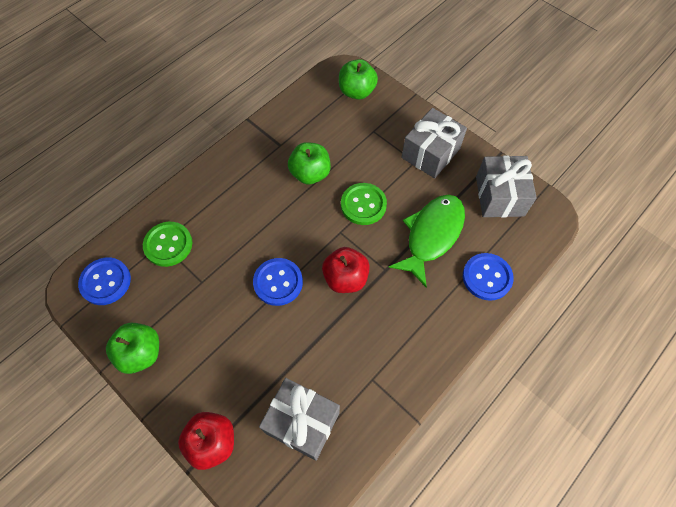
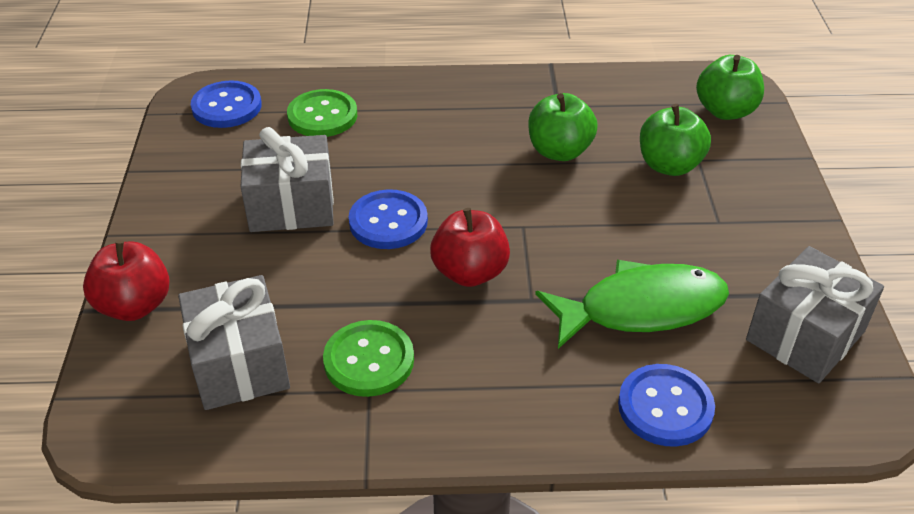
camera: 45 degrees right, 20 degrees down
(141, 353) = (178, 183): green apple -> green apple (669, 165)
(363, 205) = (588, 219): green button -> green button (369, 360)
(430, 153) = (753, 227): grey gift -> grey gift (291, 205)

